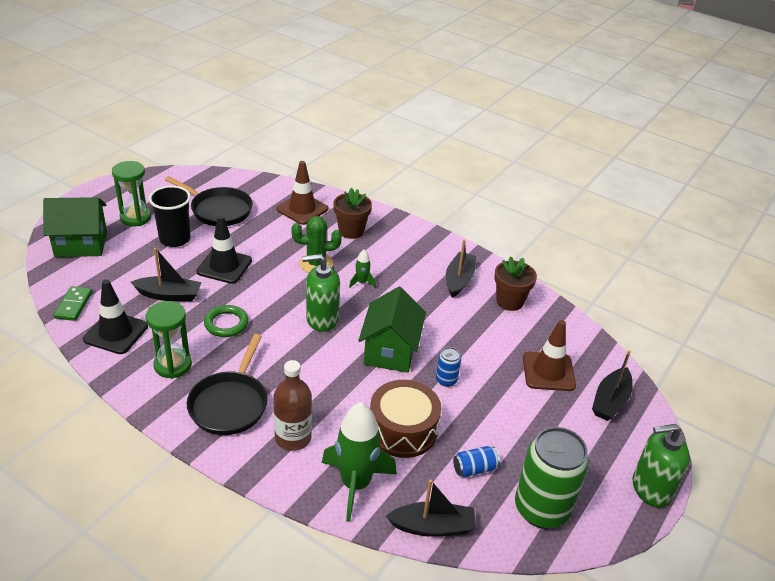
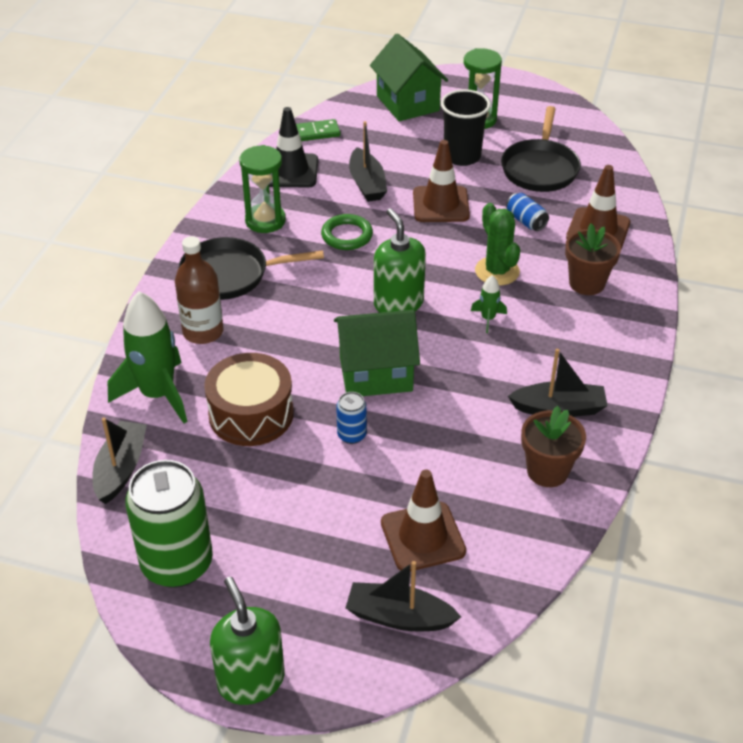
camera: 75 degrees right, 5 degrees up
(224, 266) = (441, 205): black traffic cone -> brown traffic cone
(432, 527) = (121, 469): black boat -> black boat turned 150 degrees counterclockwise
(474, 468) = (217, 489): blue can -> blue can (526, 221)

